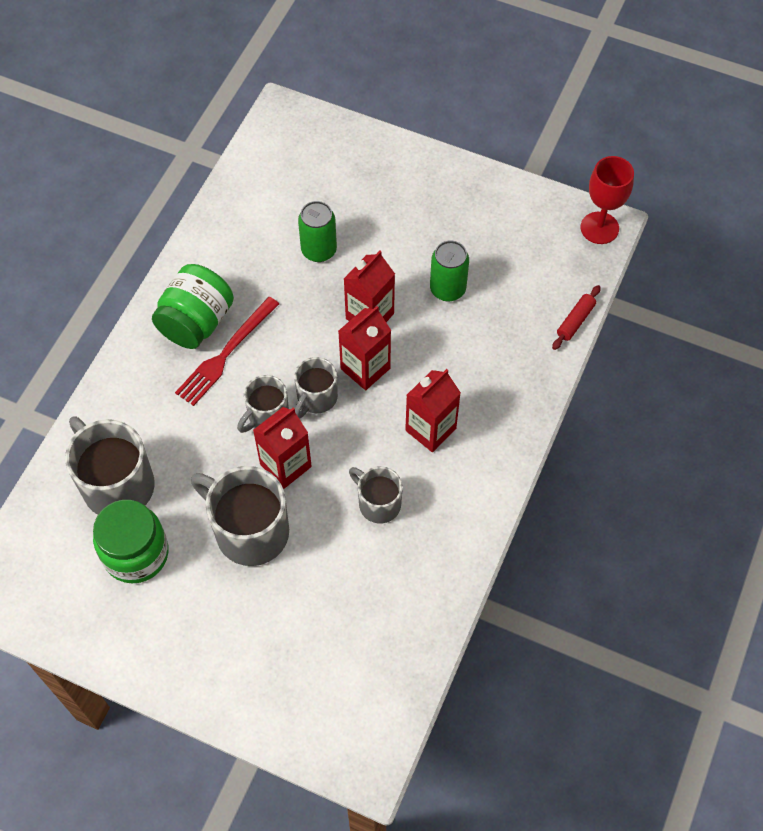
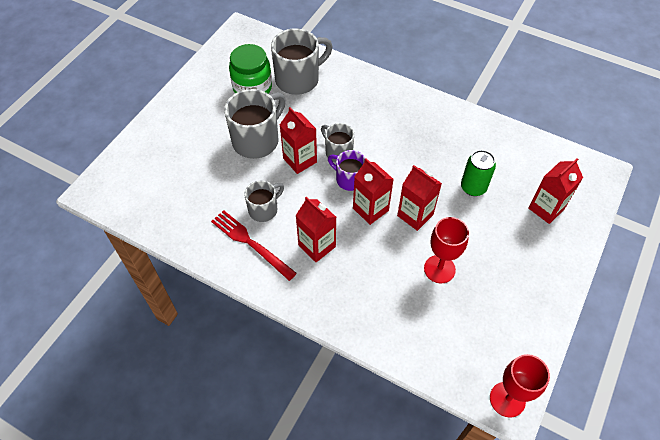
camera: 95 degrees right, 5 degrees down
(196, 322) = (412, 117): green jar -> none
(226, 354) = (387, 132): red fork -> red fork (250, 243)
(316, 398) = (348, 179): grey mug -> purple mug
(346, 174) = (546, 208): none -> red carton
(447, 289) = (439, 269): green can -> red goblet
(575, 321) = (408, 363): red rolling pin -> none

